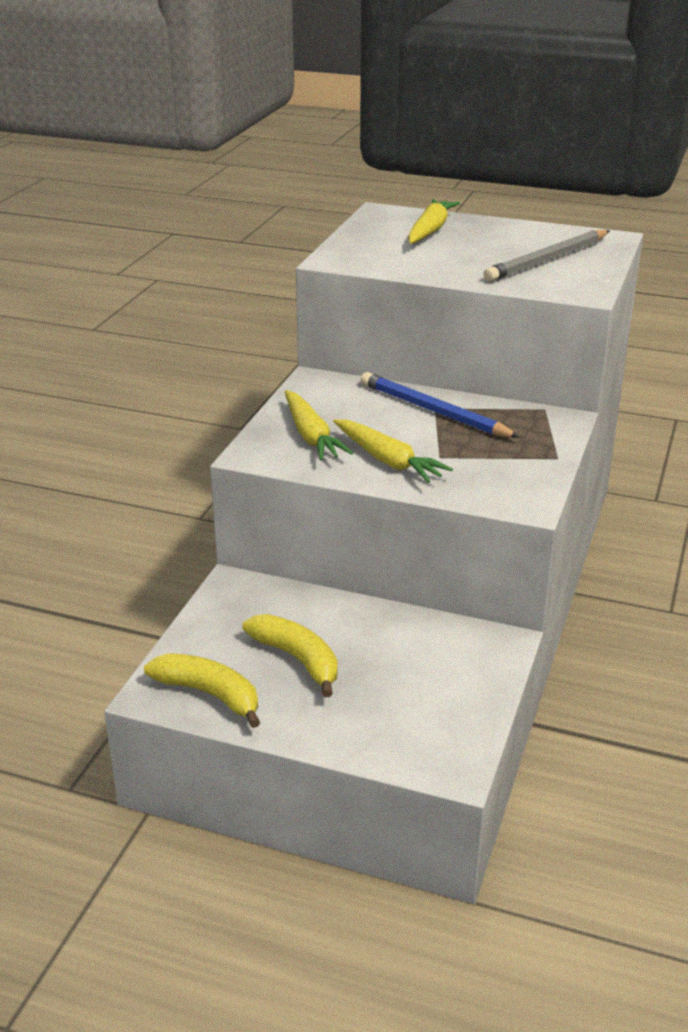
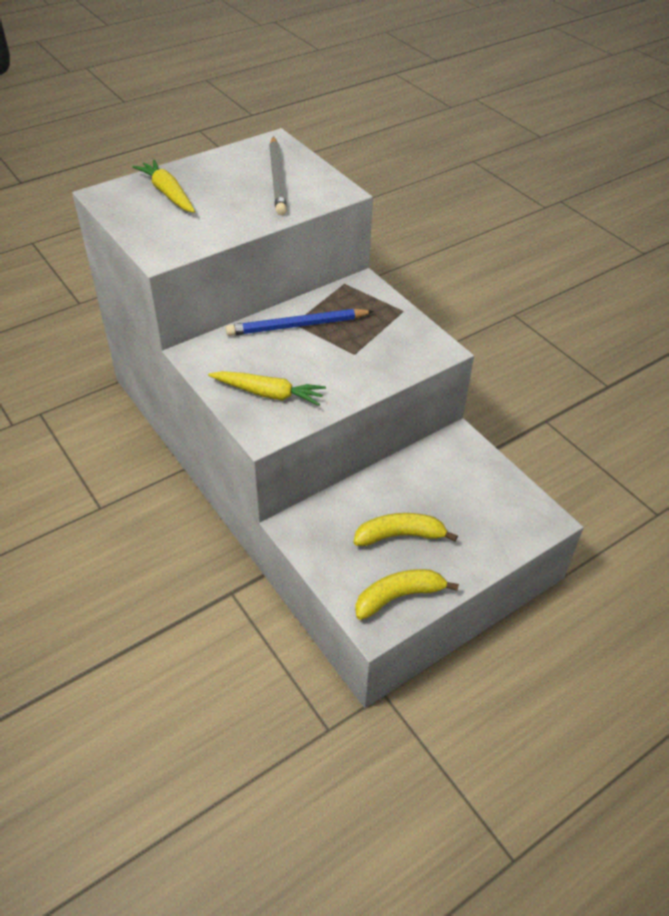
camera: 55 degrees left, 15 degrees up
(388, 460) = (336, 377): yellow carrot -> none

